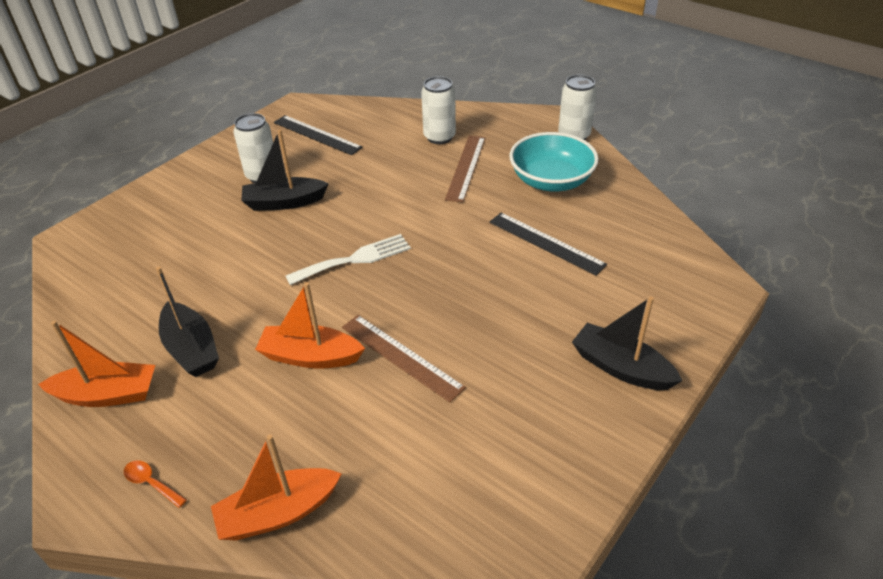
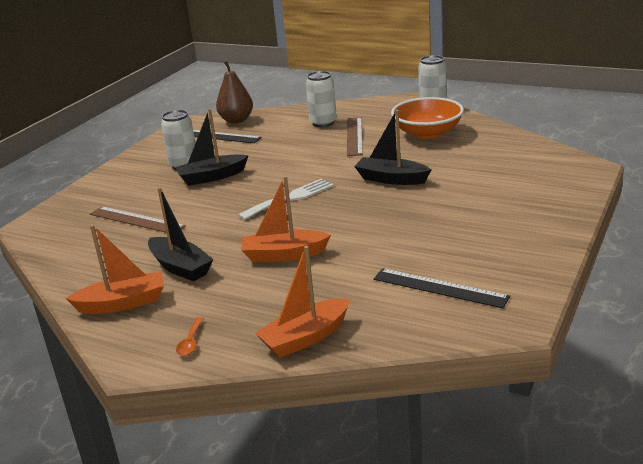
camera: 10 degrees left, 15 degrees down
(151, 483) = (191, 342): orange spoon -> orange spoon turned 105 degrees counterclockwise
(347, 112) = (236, 120): none -> brown pear
(401, 356) = (358, 242): brown ruler -> brown ruler (136, 220)
(546, 243) = (441, 166): black ruler -> black ruler (439, 288)
(551, 181) = (427, 133): turquoise bowl -> orange bowl
(621, 367) = (533, 220): black boat -> black boat (391, 179)

